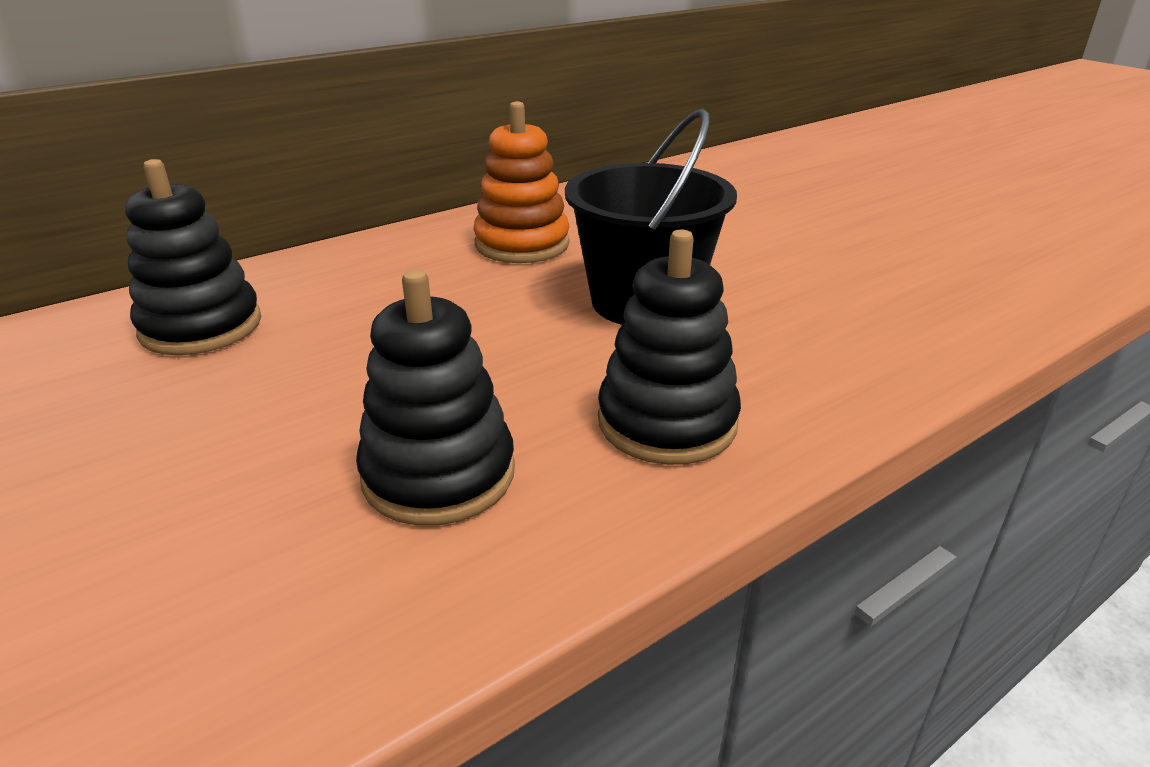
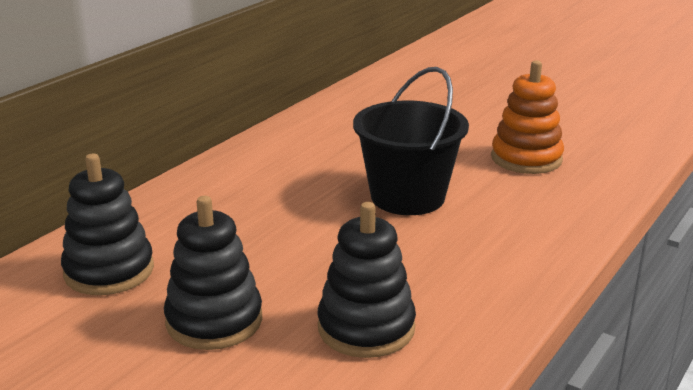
camera: 20 degrees left, 5 degrees down
(522, 244) = (291, 168): orange stacking toy -> orange stacking toy (526, 158)
(667, 422) = (476, 270): black stacking toy -> black stacking toy (214, 321)

